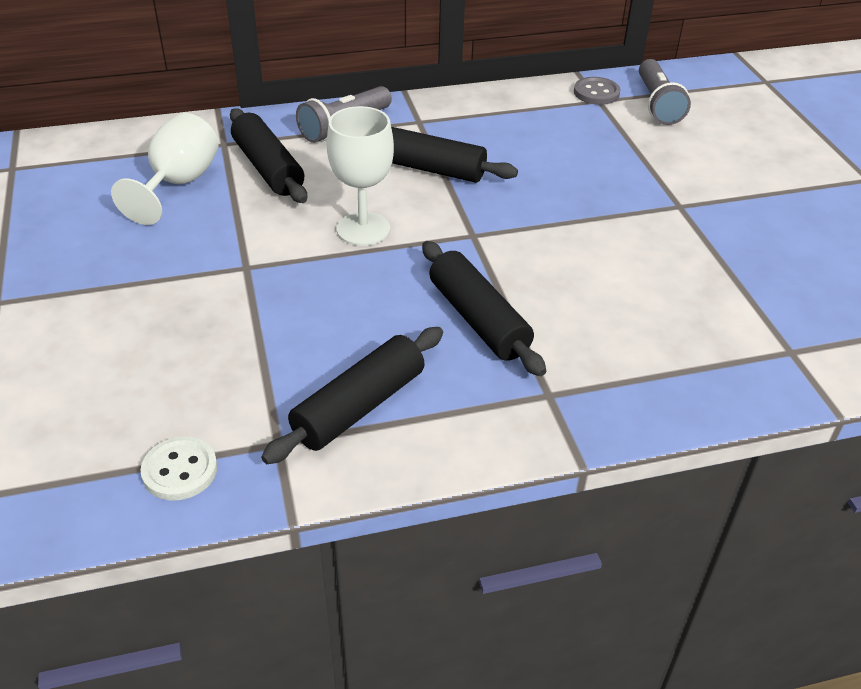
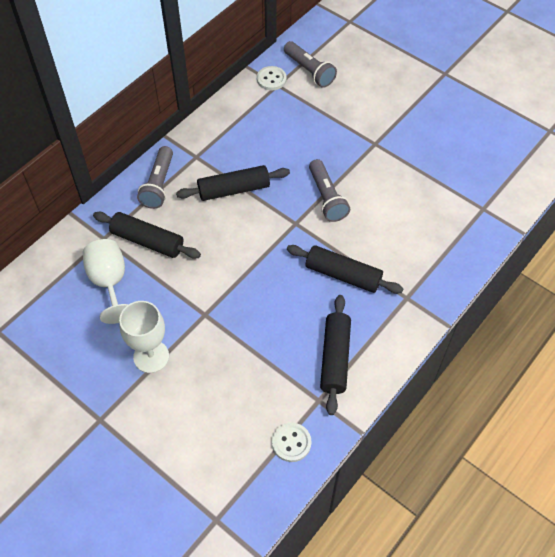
camera: 35 degrees left, 15 degrees up
(363, 229) = (239, 253): white goblet -> white goblet (151, 356)
(546, 229) = (326, 198): none -> grey flashlight
(596, 93) = (271, 79): grey button -> white button

